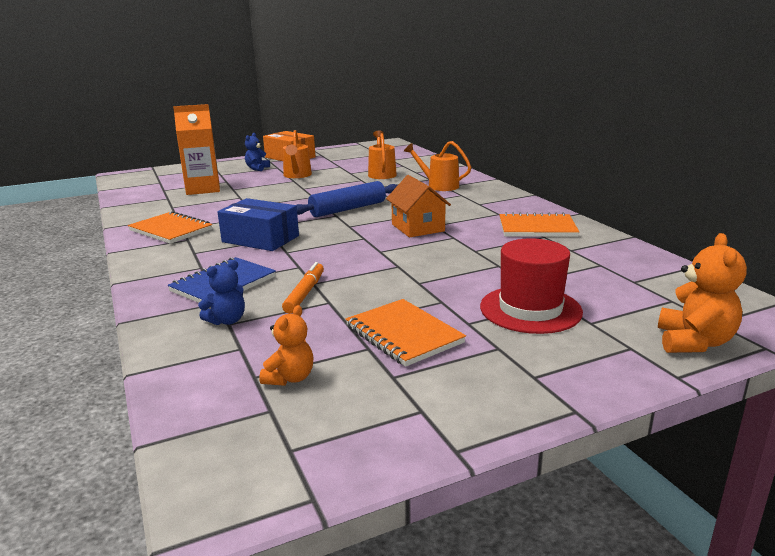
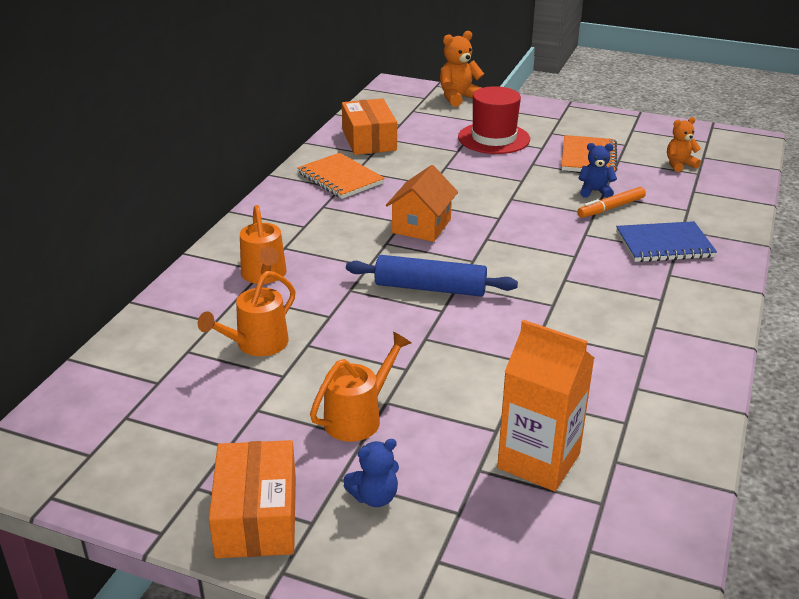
camera: 135 degrees left, 10 degrees up
(171, 230) = (662, 356): orange notebook -> none
(227, 321) = (687, 212): blue teddy bear -> blue teddy bear (595, 191)
(260, 239) = (579, 286): blue box -> none
(605, 257) = (369, 140): none -> orange box

